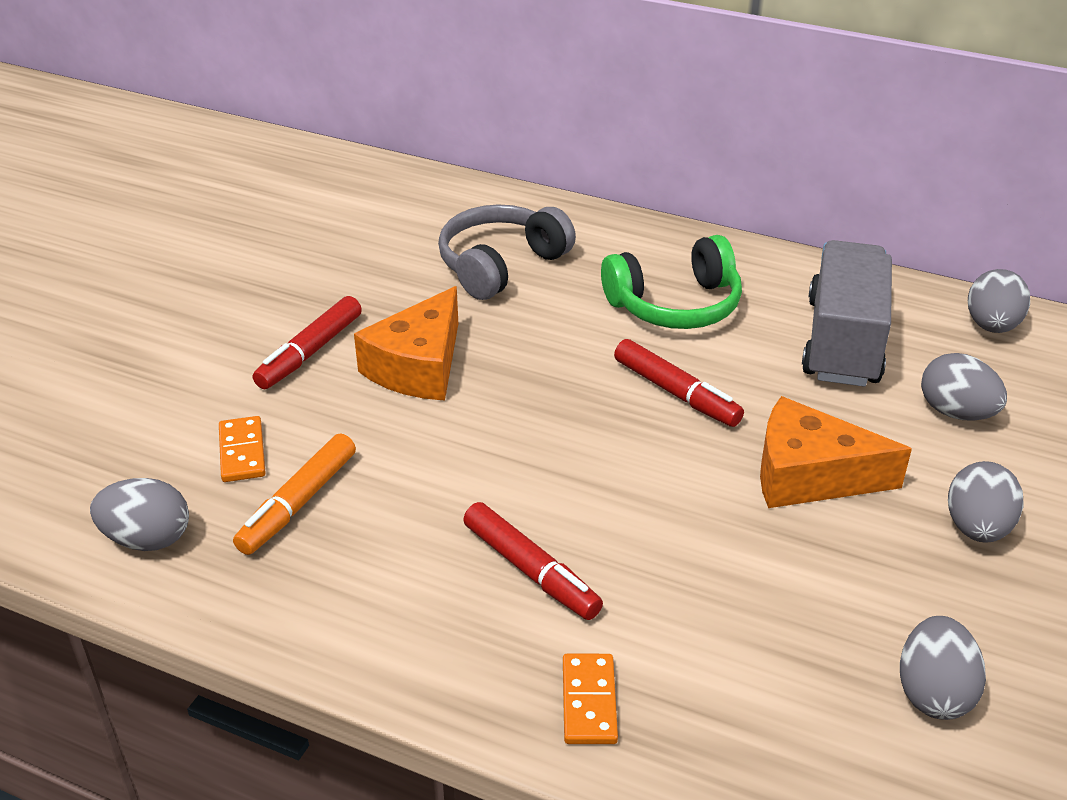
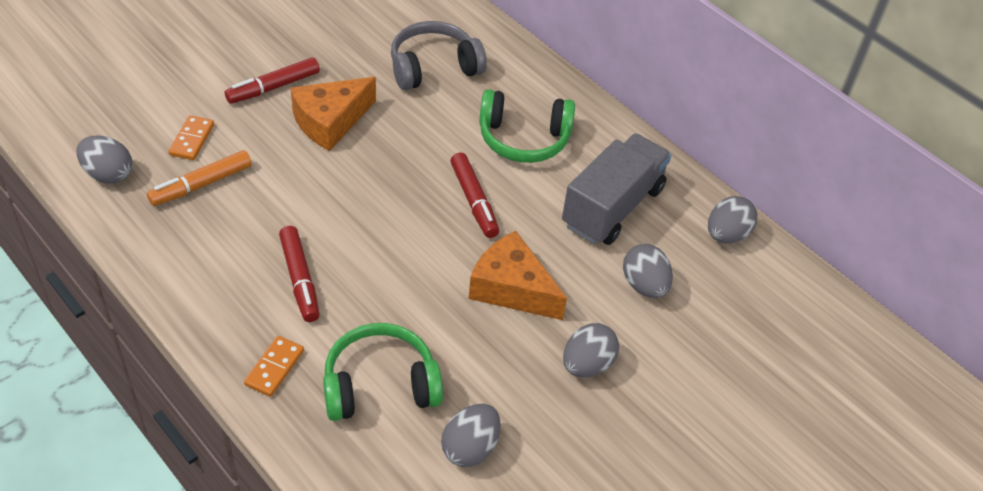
camera: 20 degrees right, 10 degrees up
(750, 662) = (380, 385): none -> green headphones

